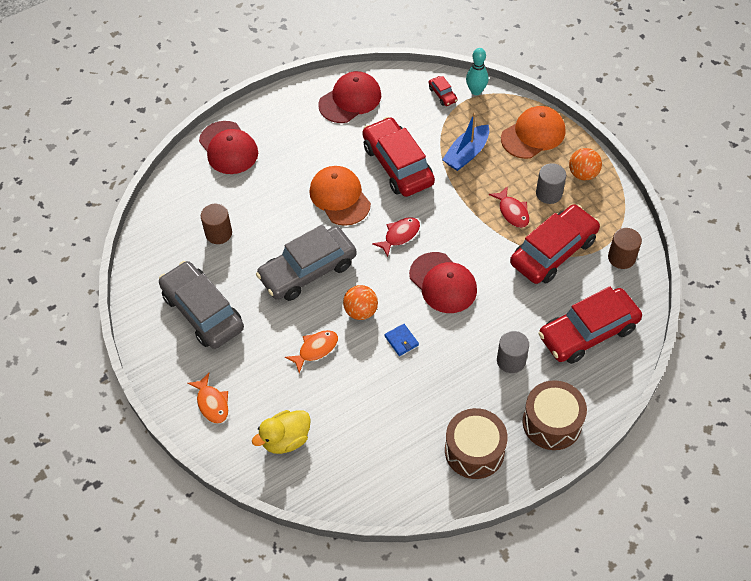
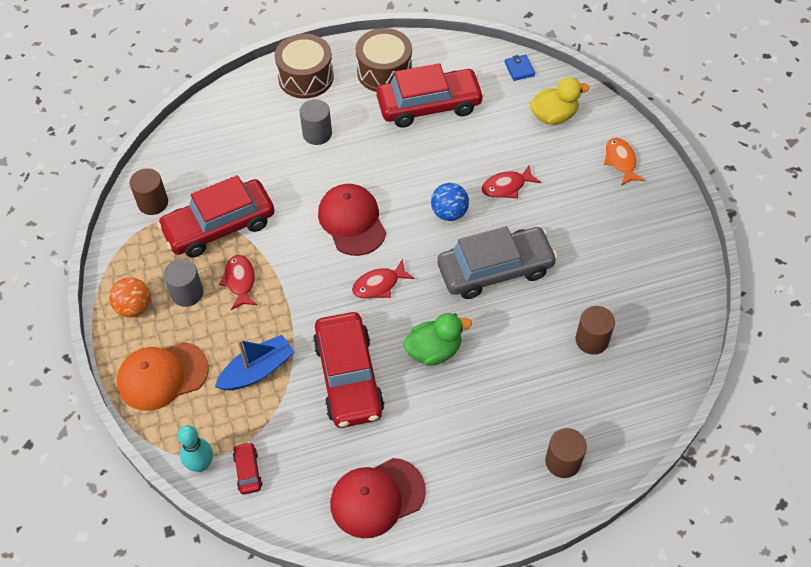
camera: 165 degrees left, 0 degrees up
(203, 312) = (621, 252): grey car -> none
(228, 148) = (563, 461): red cap -> brown cylinder
(315, 349) = (506, 186): orange fish -> red fish
(340, 197) = (434, 351): orange cap -> green duck
(361, 311) = (449, 213): orange ball -> blue ball
(401, 341) = (417, 175): blue wallet -> blue wallet (519, 69)
(588, 332) = (230, 141): red car -> red car (429, 105)

